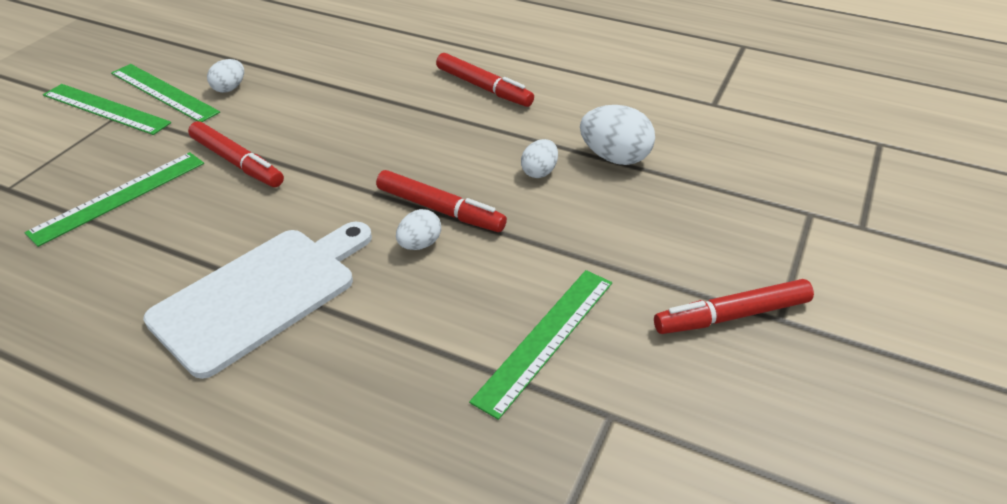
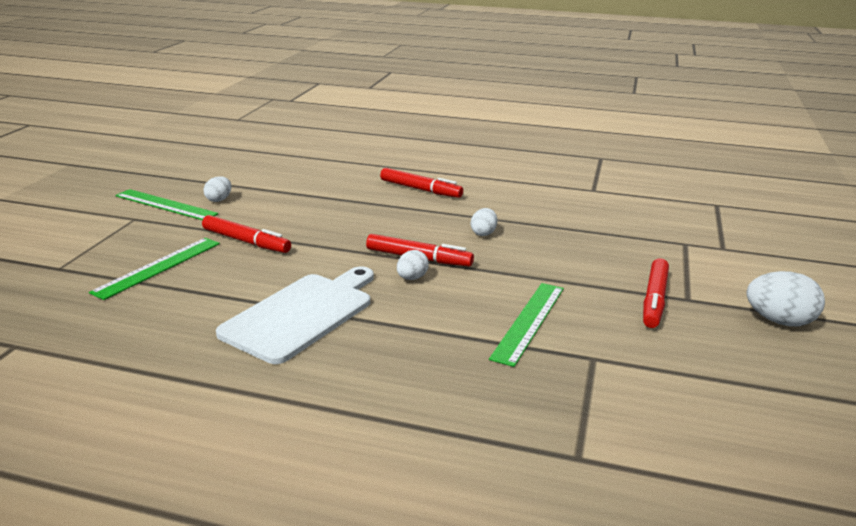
camera: 10 degrees left, 15 degrees down
(105, 109) = (121, 217): green ruler -> none
(615, 157) = (535, 222): white egg -> white egg (779, 321)
(732, 316) = (654, 300): red marker -> red marker turned 45 degrees counterclockwise

